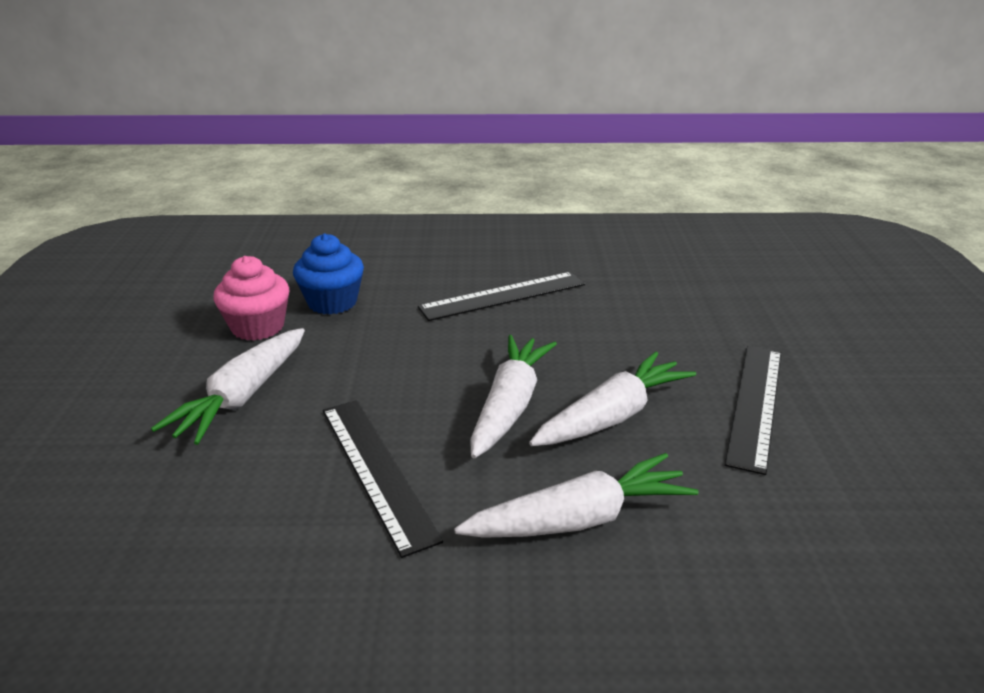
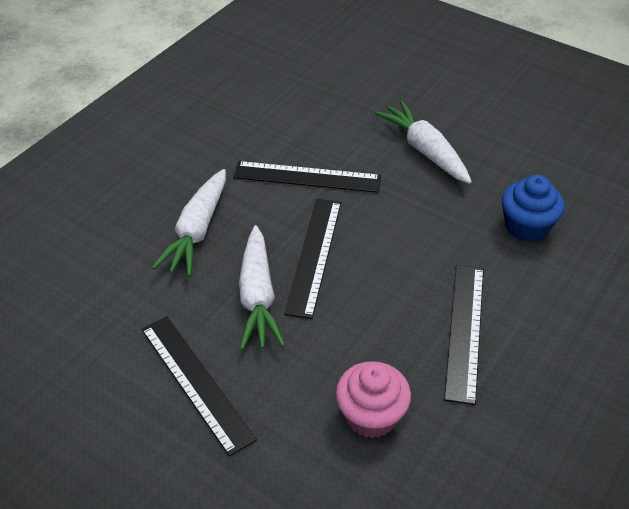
camera: 125 degrees right, 15 degrees up
(258, 327) = (513, 179): pink cupcake -> pink cupcake (371, 416)
(510, 405) = (314, 255): white carrot -> black ruler

